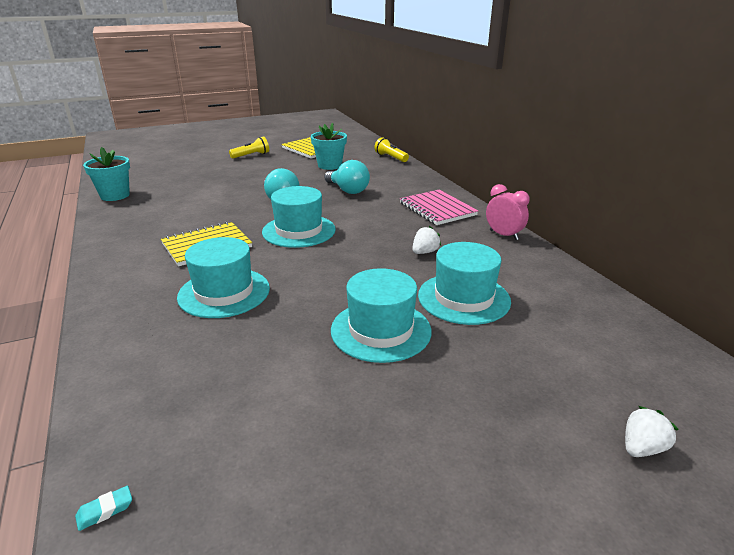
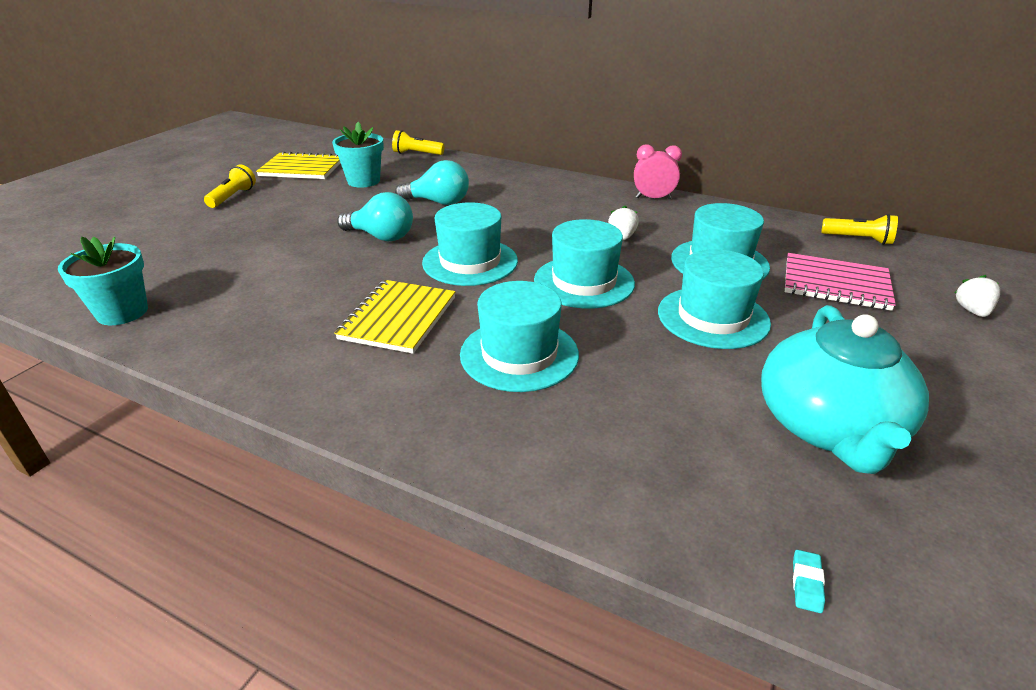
camera: 40 degrees left, 5 degrees up
(310, 442) = (828, 427): none -> turquoise teapot
(341, 269) = (584, 282): none -> turquoise hat
(437, 209) = (559, 193): pink notebook -> pink notebook (835, 284)
(642, 335) = (858, 239): none -> yellow flashlight

